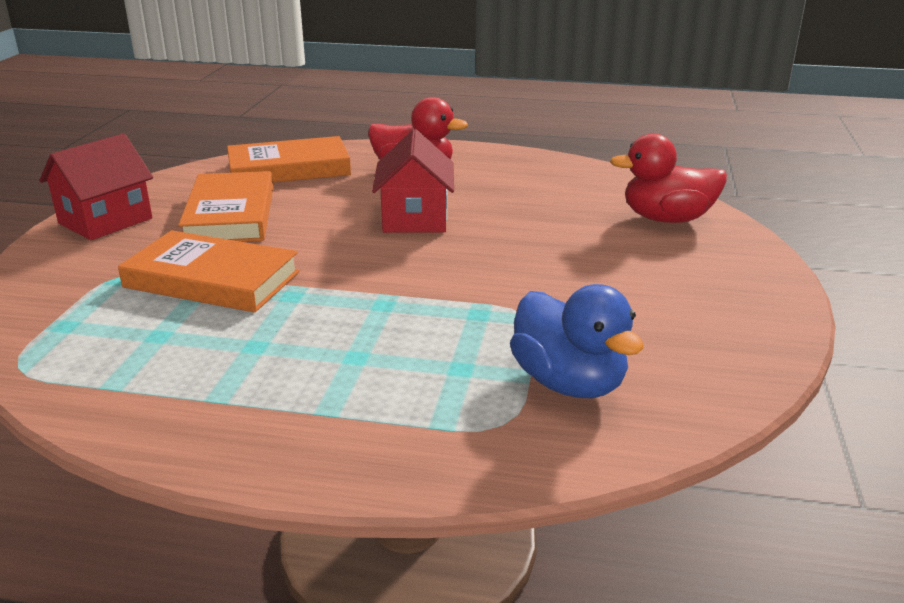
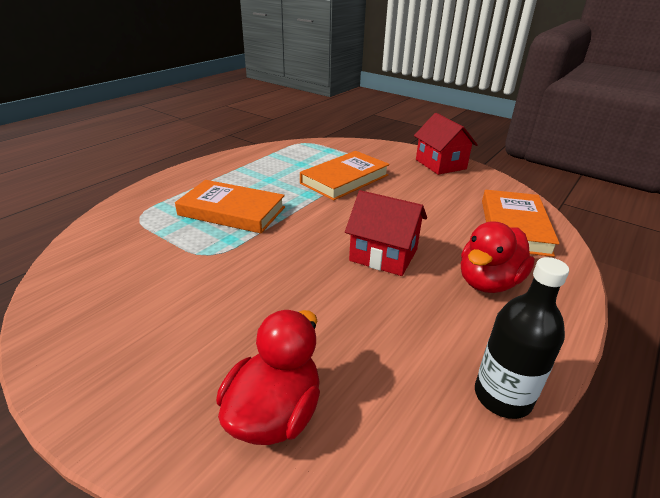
camera: 115 degrees right, 5 degrees up
(230, 215) = (430, 194): orange book -> orange book (232, 211)
(548, 161) = (502, 396): none -> black bottle
(569, 383) = (137, 243): blue duck -> none

